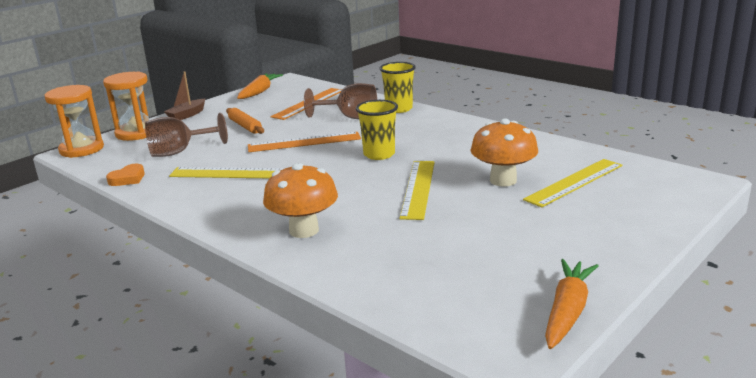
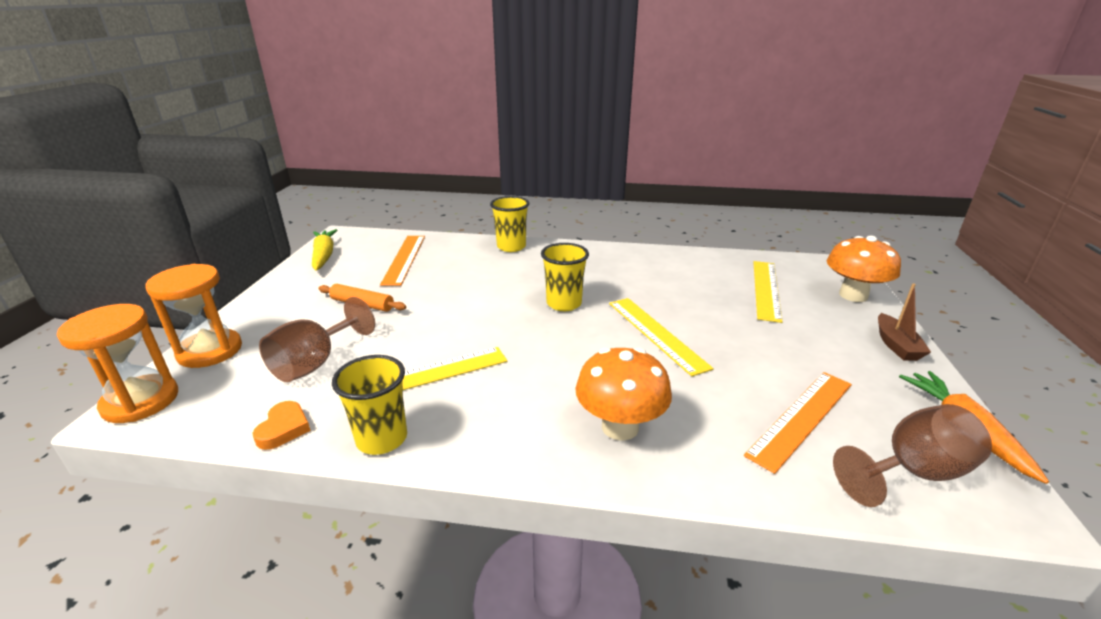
camera: 35 degrees left, 5 degrees up
(167, 197) = (382, 439): none -> yellow cup
(187, 115) = (259, 306): brown boat -> brown boat (896, 345)
(259, 92) = (324, 256): orange carrot -> yellow carrot
(304, 142) = (463, 308): orange ruler -> orange ruler (802, 418)
(350, 117) = (475, 266): brown goblet -> brown goblet (912, 472)
(503, 180) = (712, 303): orange mushroom -> orange mushroom (853, 295)

